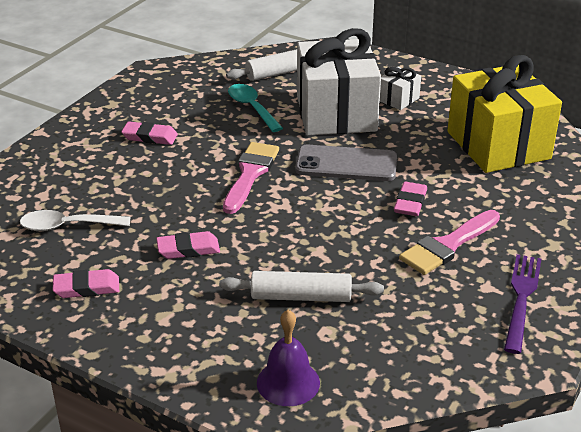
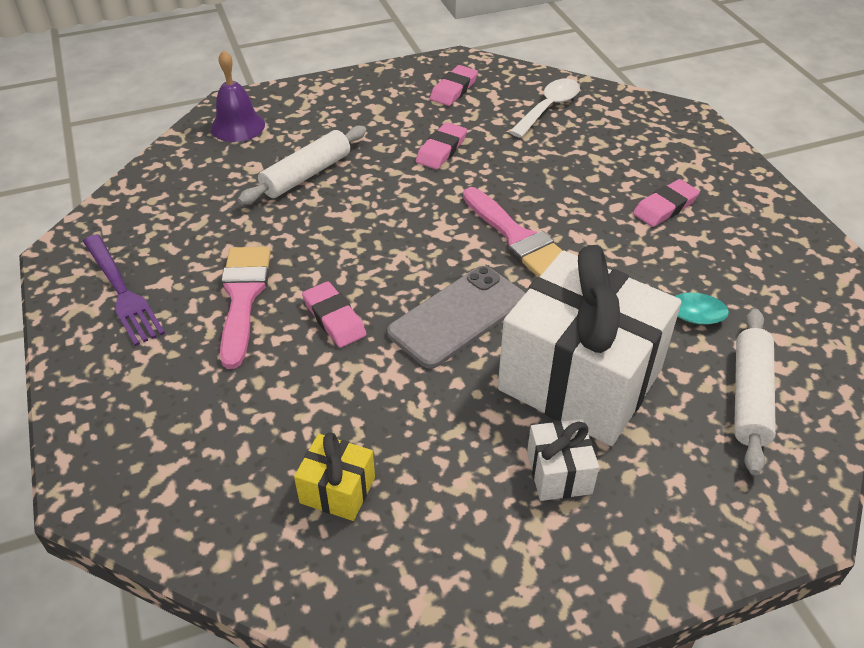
camera: 130 degrees right, 10 degrees up
(498, 145) = (337, 490): yellow gift -> yellow gift, size x0.42

